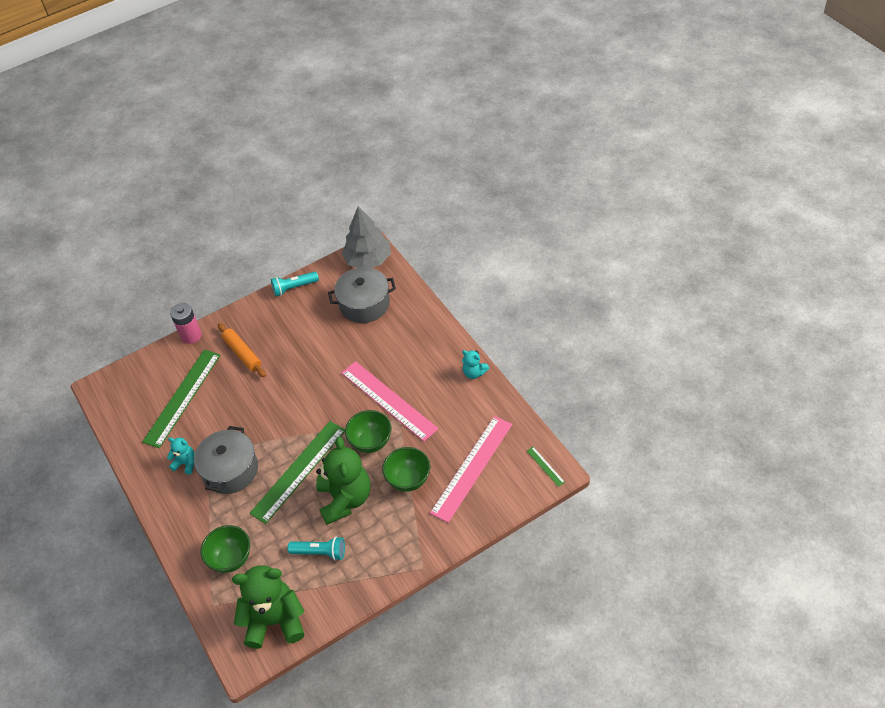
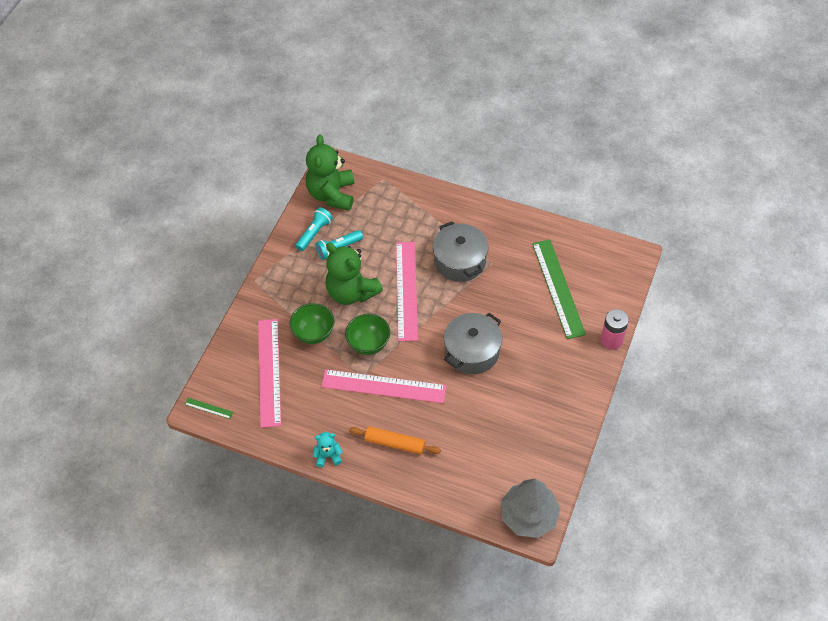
camera: 140 degrees right, 5 degrees up
(185, 463) = (499, 246): turquoise teddy bear -> none
(231, 559) = (398, 209): green bowl -> none
(242, 353) = (549, 351): orange rolling pin -> orange rolling pin (395, 443)
(275, 621) = (332, 194): green teddy bear -> green teddy bear turned 135 degrees clockwise
(294, 287) = (570, 440): turquoise flashlight -> turquoise flashlight (314, 233)
(299, 471) = (406, 290): green ruler -> pink ruler
(364, 304) = (487, 464): grey pot -> grey pot (472, 351)

